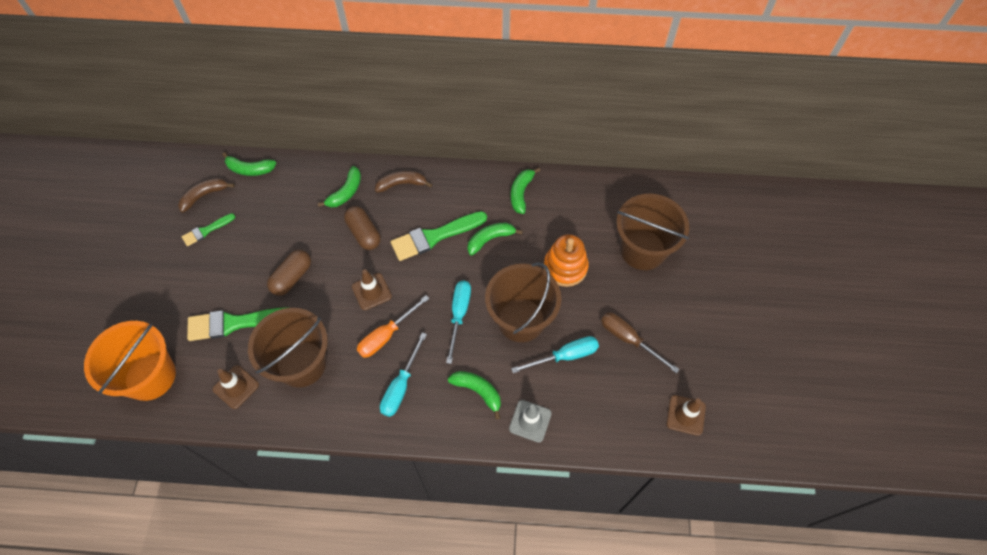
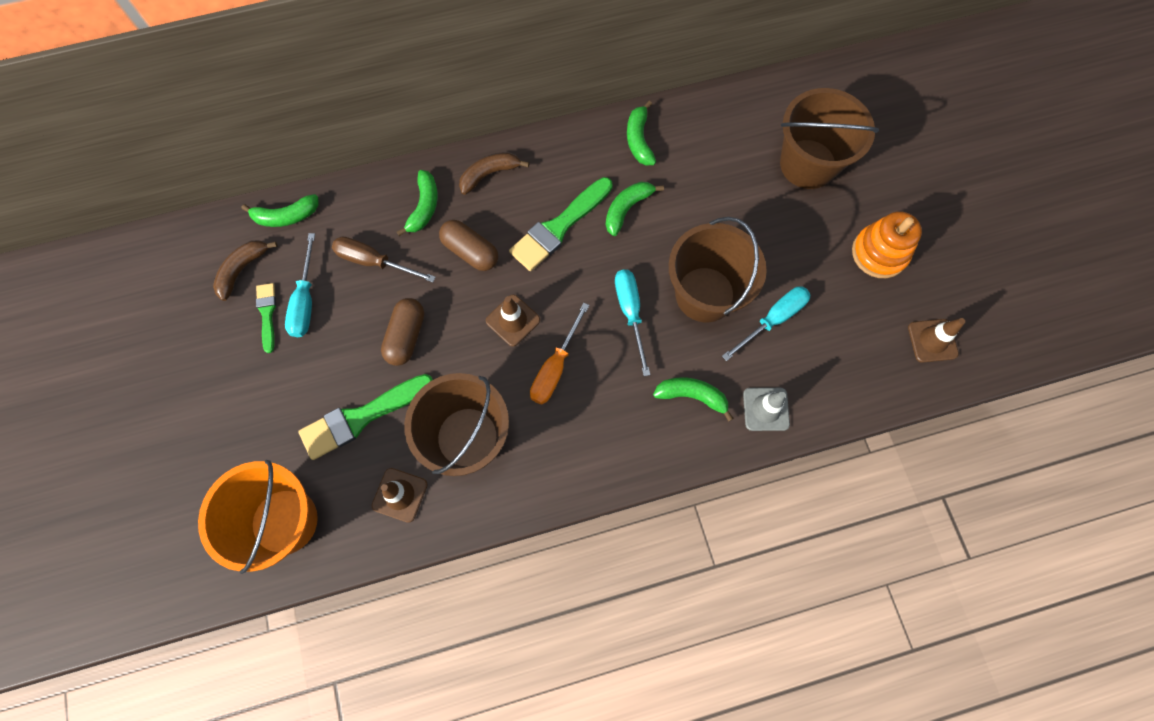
camera: 20 degrees left, 10 degrees up
(206, 230) = (267, 314): green brush -> green brush turned 135 degrees clockwise
(401, 386) = (600, 422): turquoise screwdriver -> turquoise screwdriver (305, 301)
(565, 267) = (729, 214): orange stacking toy -> orange stacking toy (879, 253)
(629, 339) = (835, 275): brown screwdriver -> brown screwdriver (374, 262)

